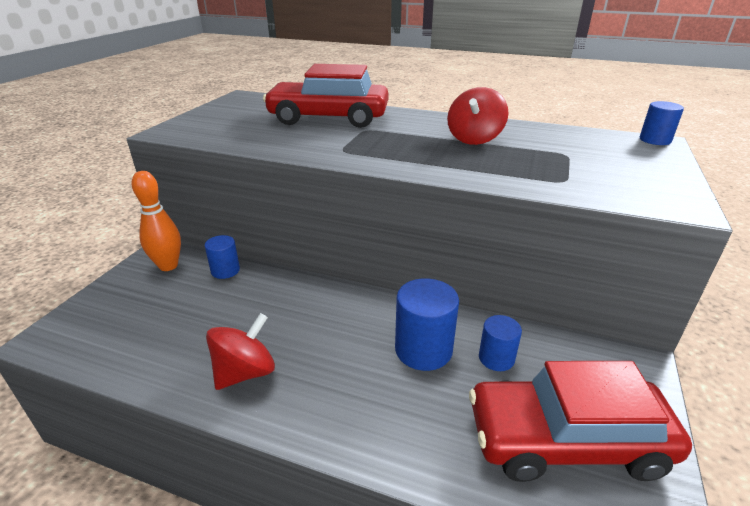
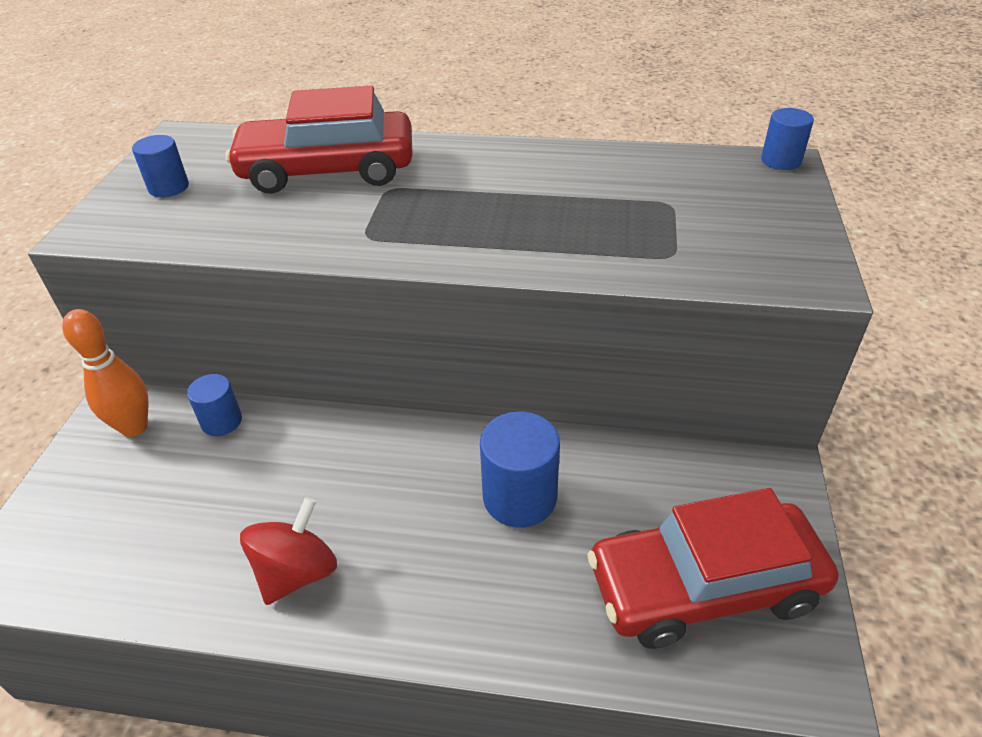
camera: 10 degrees left, 10 degrees up
(474, 139) = (545, 189): red spinning top -> none
(496, 358) = (611, 493): blue cylinder -> blue cylinder (168, 187)

